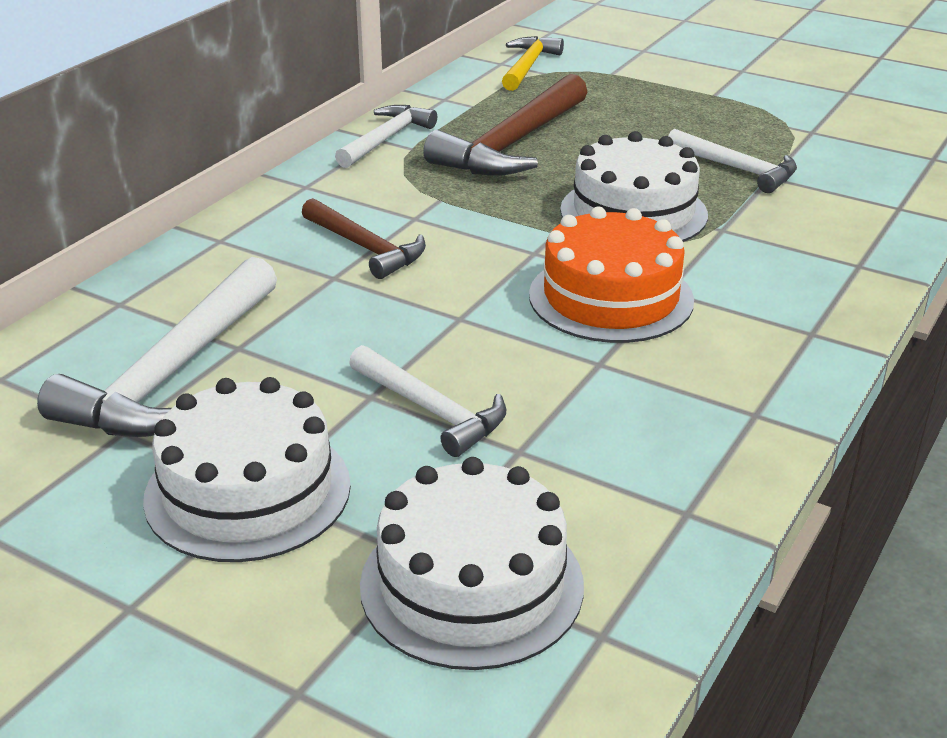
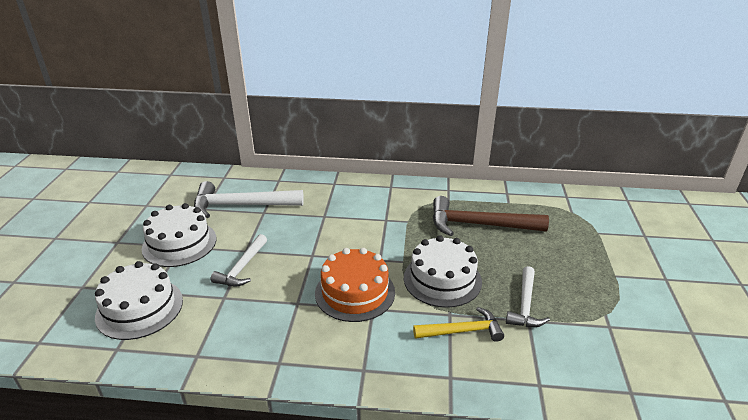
camera: 65 degrees right, 0 degrees up
(365, 247) = (352, 216): brown hammer -> none
(385, 139) = (450, 191): white hammer -> none
(528, 66) = (572, 205): yellow hammer -> yellow hammer (462, 331)

